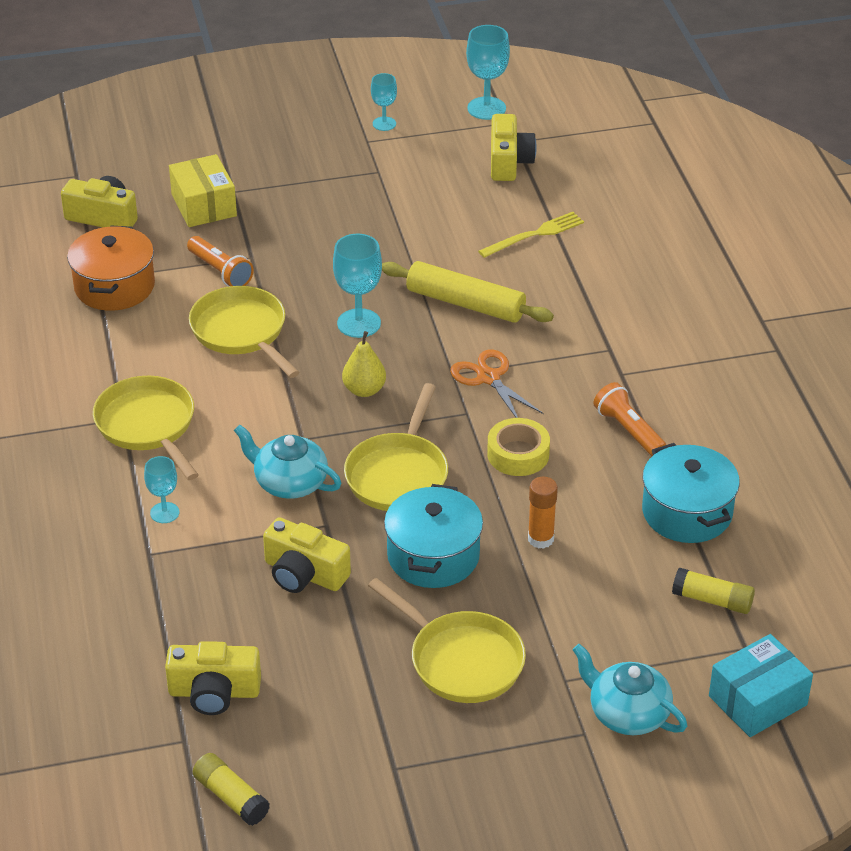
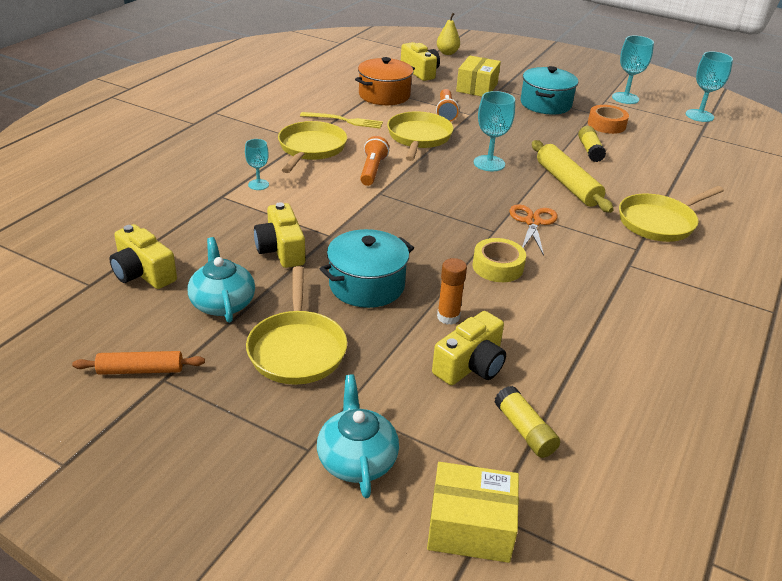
camera: 40 degrees right, 5 degrees down
(231, 797) = (59, 328): yellow glue stick -> yellow glue stick (590, 151)
(289, 482) = (341, 207): turquoise teapot -> turquoise teapot (222, 303)
(363, 776) = (140, 370): none -> orange rolling pin
(364, 390) = (448, 191): yellow pear -> yellow pear (447, 53)
(384, 124) = (625, 98): turquoise goblet -> turquoise goblet, size x1.65
(398, 474) = (408, 236): yellow pan -> yellow pan (659, 222)
(410, 184) = (606, 125): none -> orange tape
(508, 162) = (683, 140): yellow camera -> yellow camera (470, 365)
(534, 235) = (657, 176): yellow fork -> yellow fork (344, 121)
(629, 431) = (594, 295): orange flashlight -> orange flashlight (372, 170)
(687, 512) = (577, 364): turquoise pot -> turquoise pot (545, 104)
(757, 700) = (470, 526): turquoise box -> yellow box

